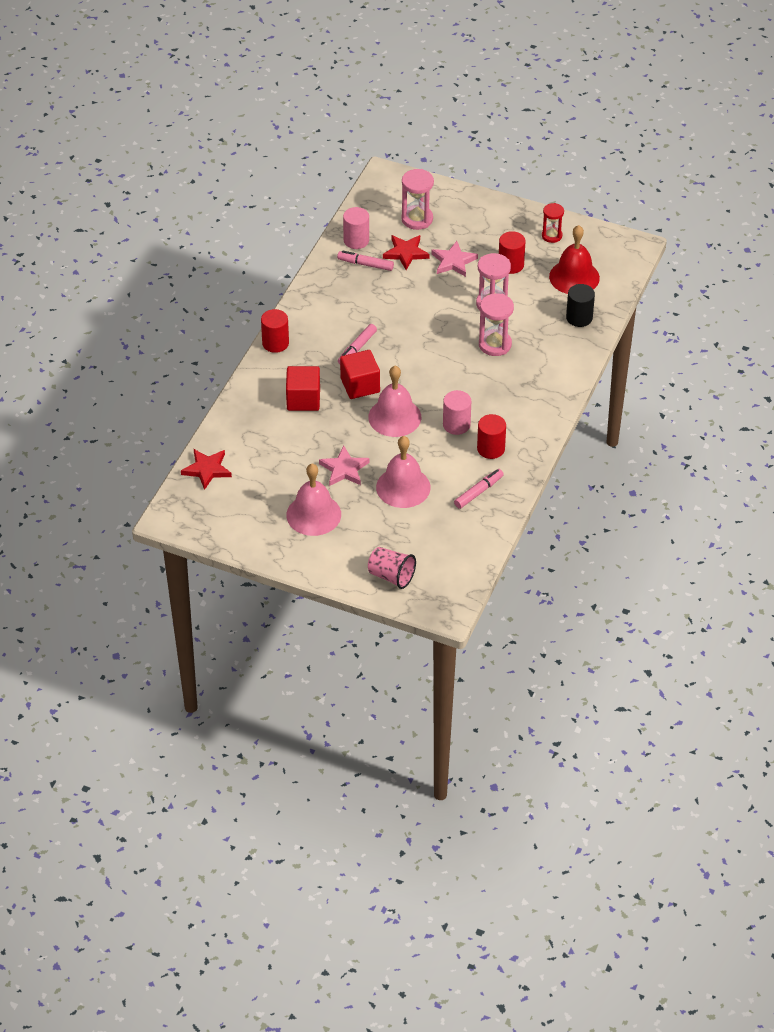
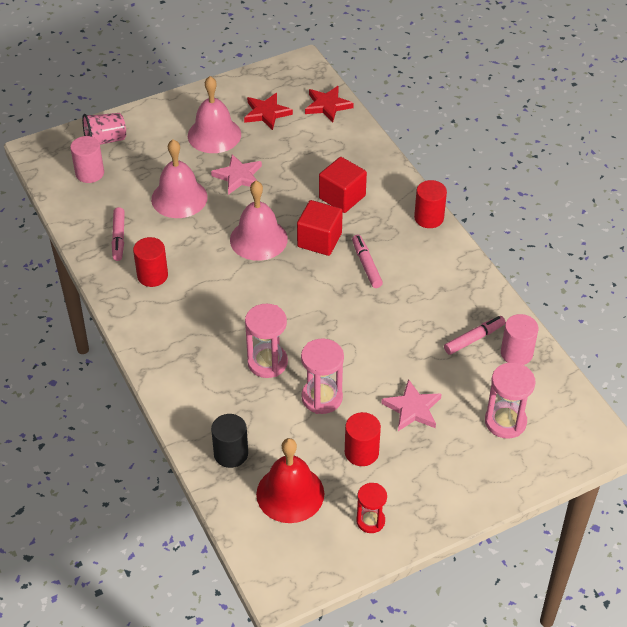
camera: 130 degrees right, 0 degrees up
(405, 253) = (461, 379): red star -> red star (266, 113)
(456, 425) = (204, 272): pink cylinder -> pink cylinder (89, 173)

